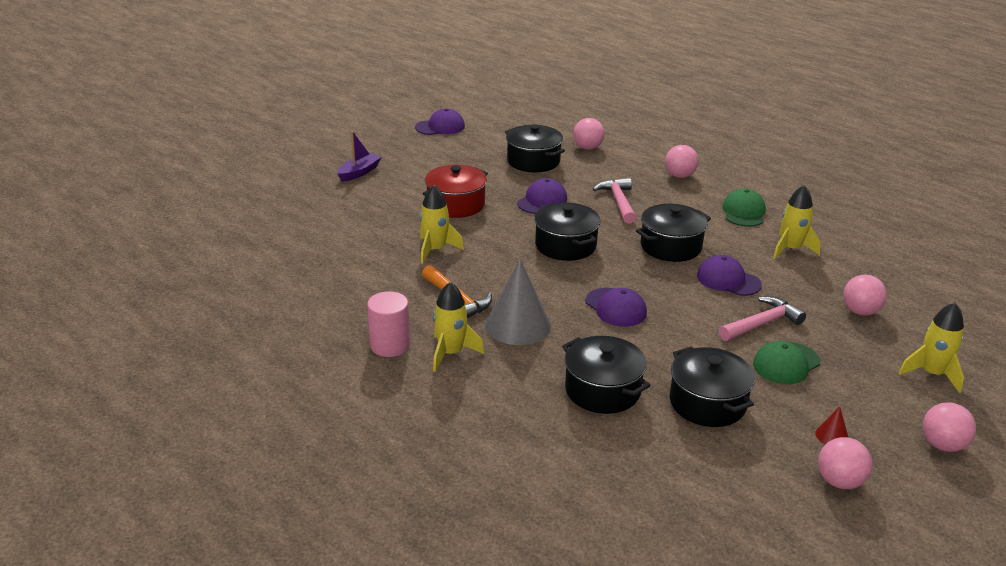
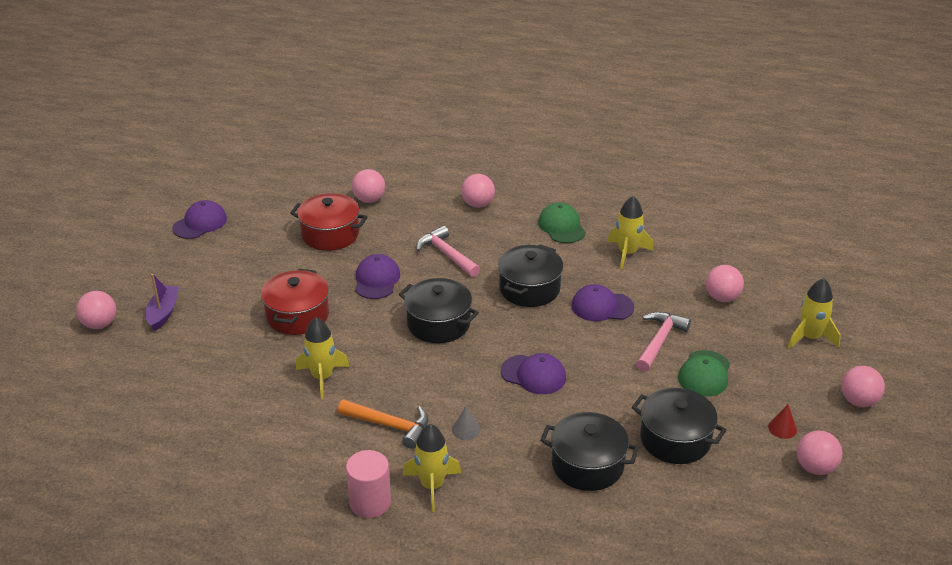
camera: 30 degrees left, 5 degrees up
(309, 166) = (100, 324): none -> pink ball
(518, 325) = (466, 429): grey cone -> grey cone, size x0.43
(533, 161) = (330, 234): black pot -> red pot

